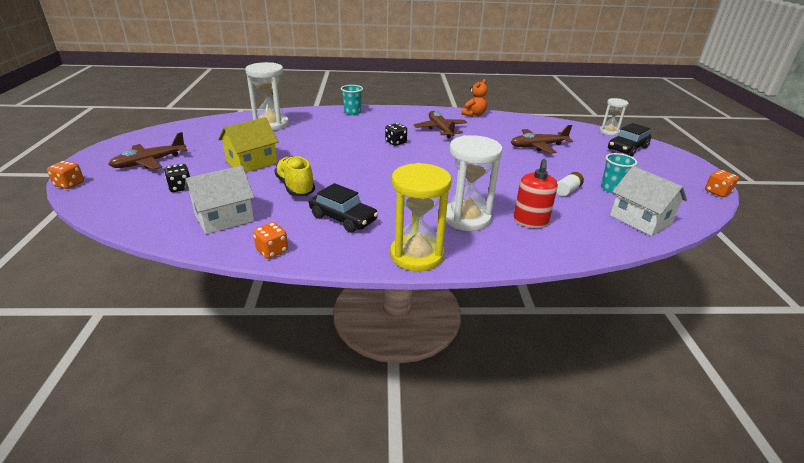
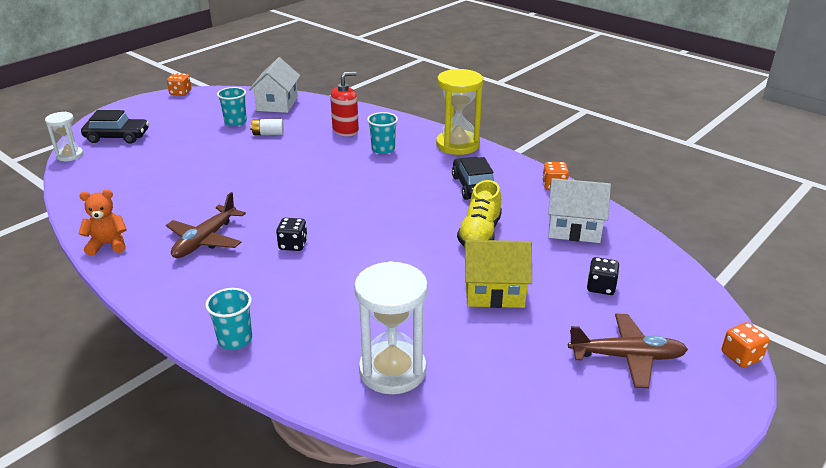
camera: 135 degrees left, 0 degrees up
(466, 218) = (383, 149): white hourglass -> turquoise cup
(538, 146) = (176, 173): brown plane -> none

